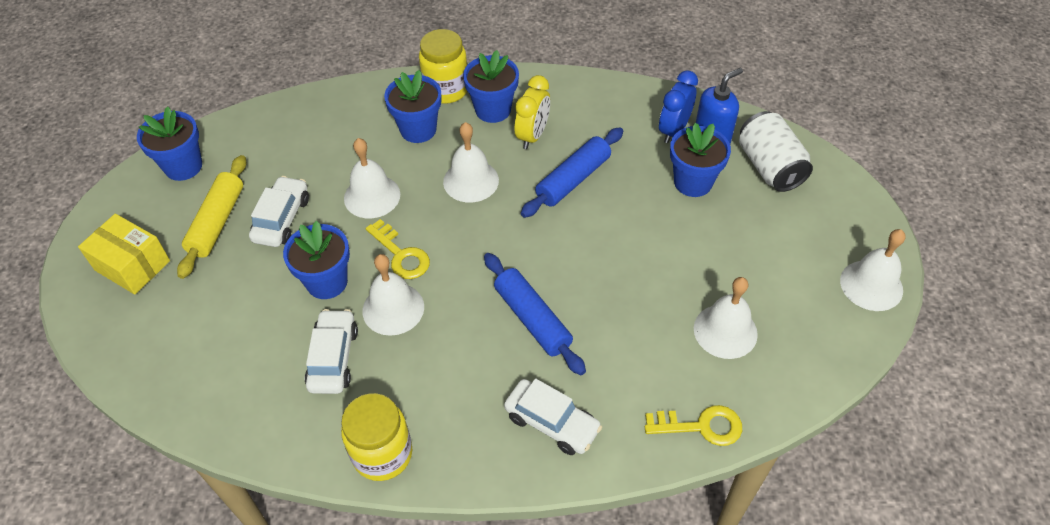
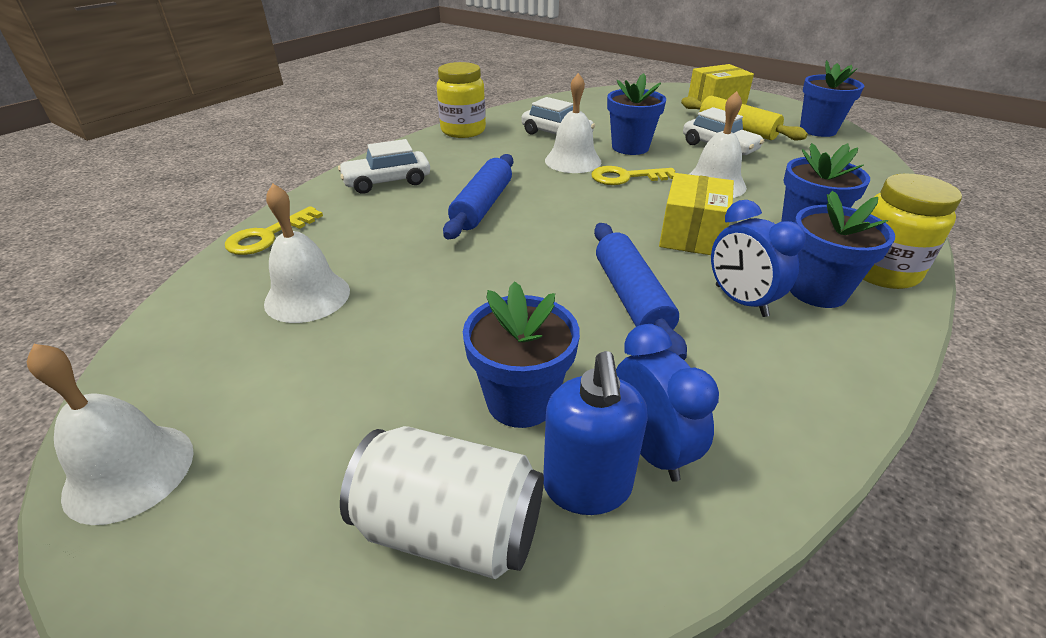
camera: 125 degrees right, 15 degrees down
(471, 181) = (691, 234): white bell -> yellow box
(532, 136) = (740, 301): yellow clock -> blue clock
(532, 319) = (482, 206): blue rolling pin -> blue rolling pin turned 75 degrees counterclockwise

